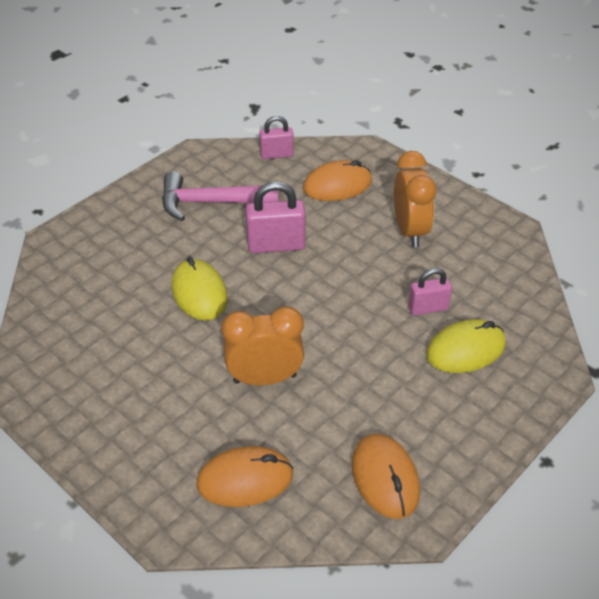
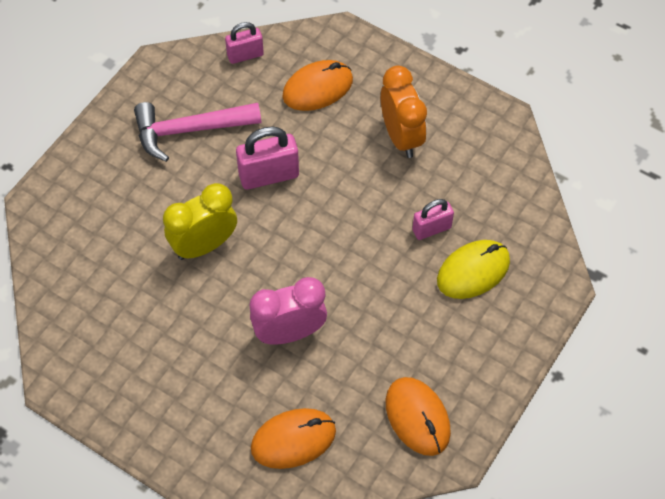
camera: 10 degrees left, 15 degrees up
(199, 293) = (204, 245): yellow mouse -> yellow clock
(265, 379) = (289, 333): orange clock -> pink clock

